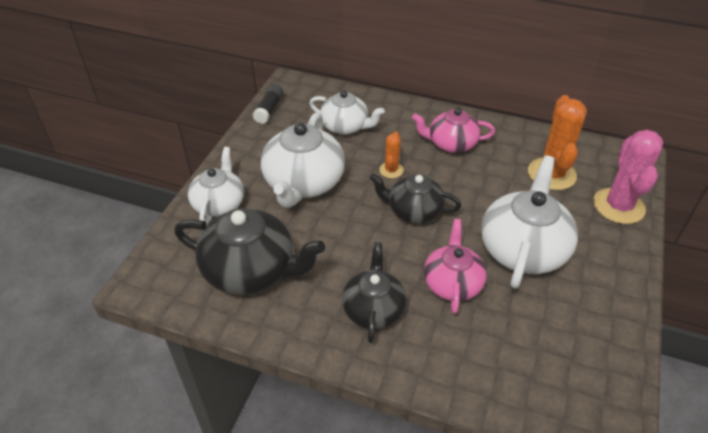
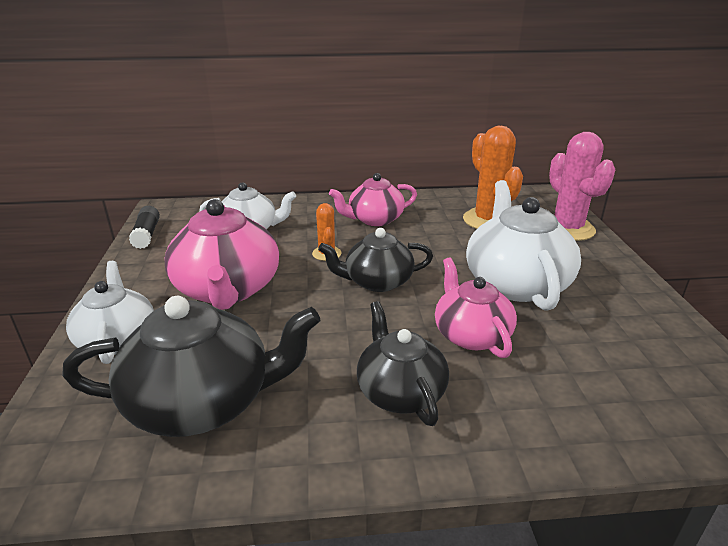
camera: 25 degrees left, 15 degrees down
(303, 183) = (227, 289): white teapot -> pink teapot

